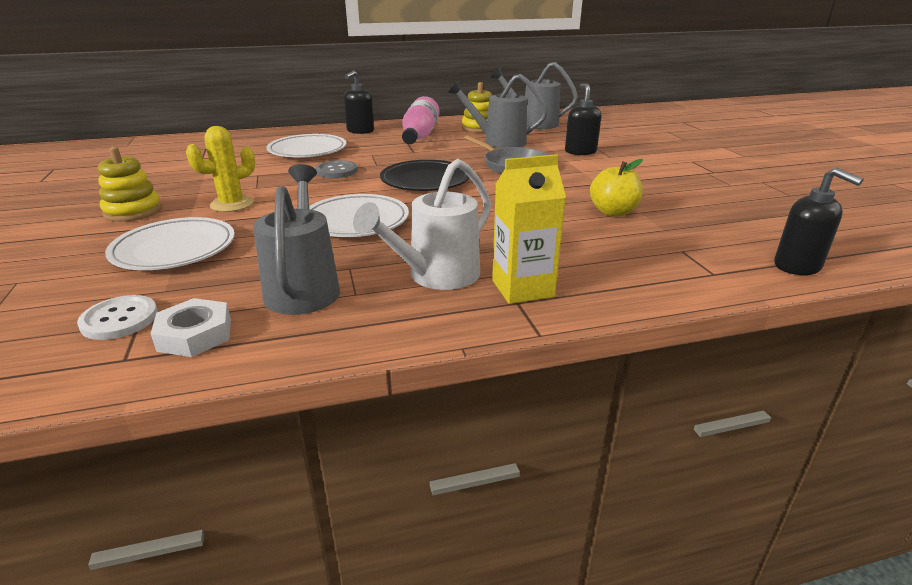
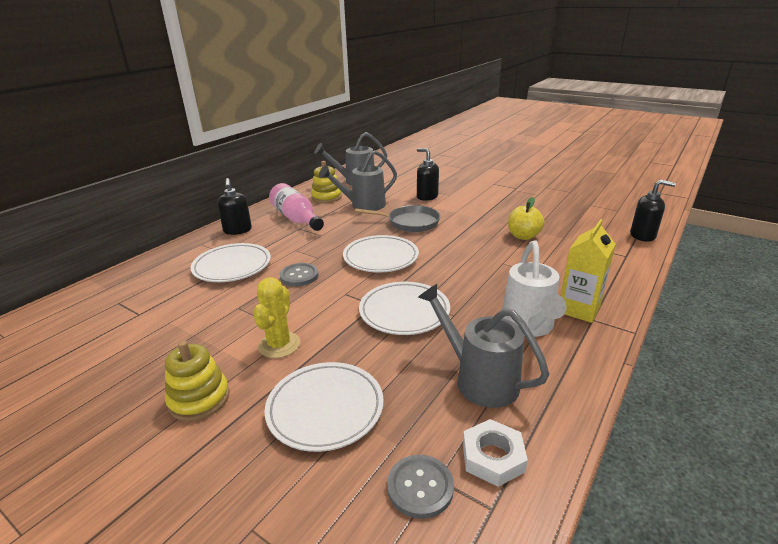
camera: 40 degrees left, 0 degrees up
(119, 319) = (420, 487): white button -> grey button
(425, 181) = (381, 257): black plate -> white plate

